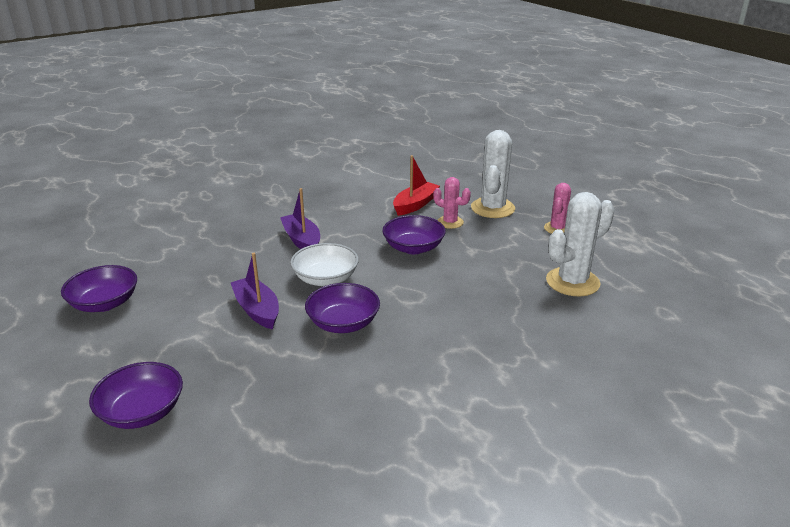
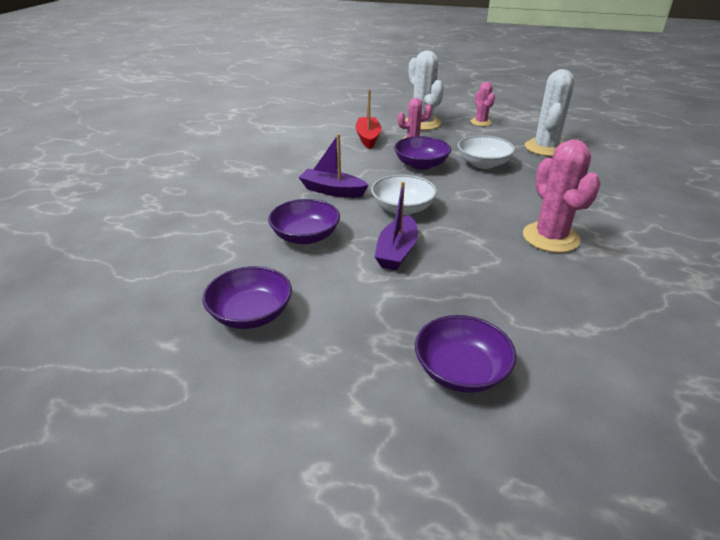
camera: 40 degrees left, 5 degrees up
(257, 310) = (396, 252): purple boat -> purple boat turned 90 degrees counterclockwise
(343, 323) = (472, 230): purple bowl -> purple bowl (305, 236)
(395, 363) = (550, 238): none -> pink cactus
(473, 271) = (483, 164): none -> white bowl

